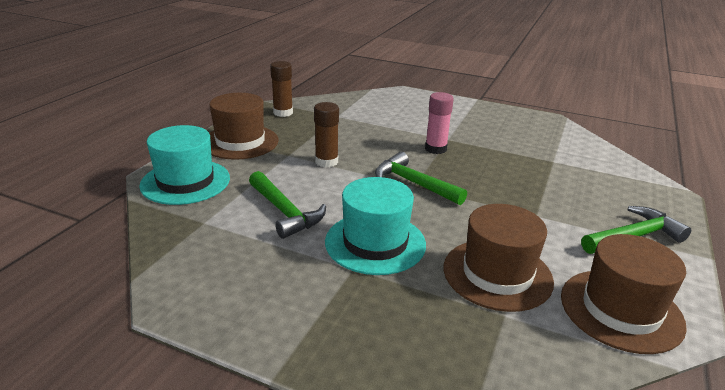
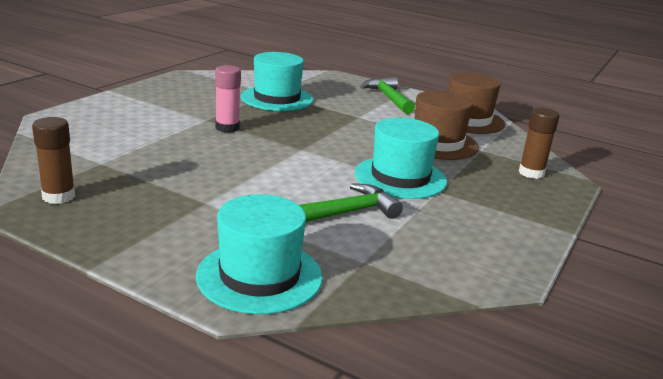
camera: 85 degrees left, 5 degrees down
(240, 142) = (147, 233): brown hat -> none
(326, 162) = (235, 182): brown glue stick -> brown glue stick (531, 173)
(414, 183) = (298, 148): green hammer -> none
(539, 165) = (277, 98): none -> turquoise hat

